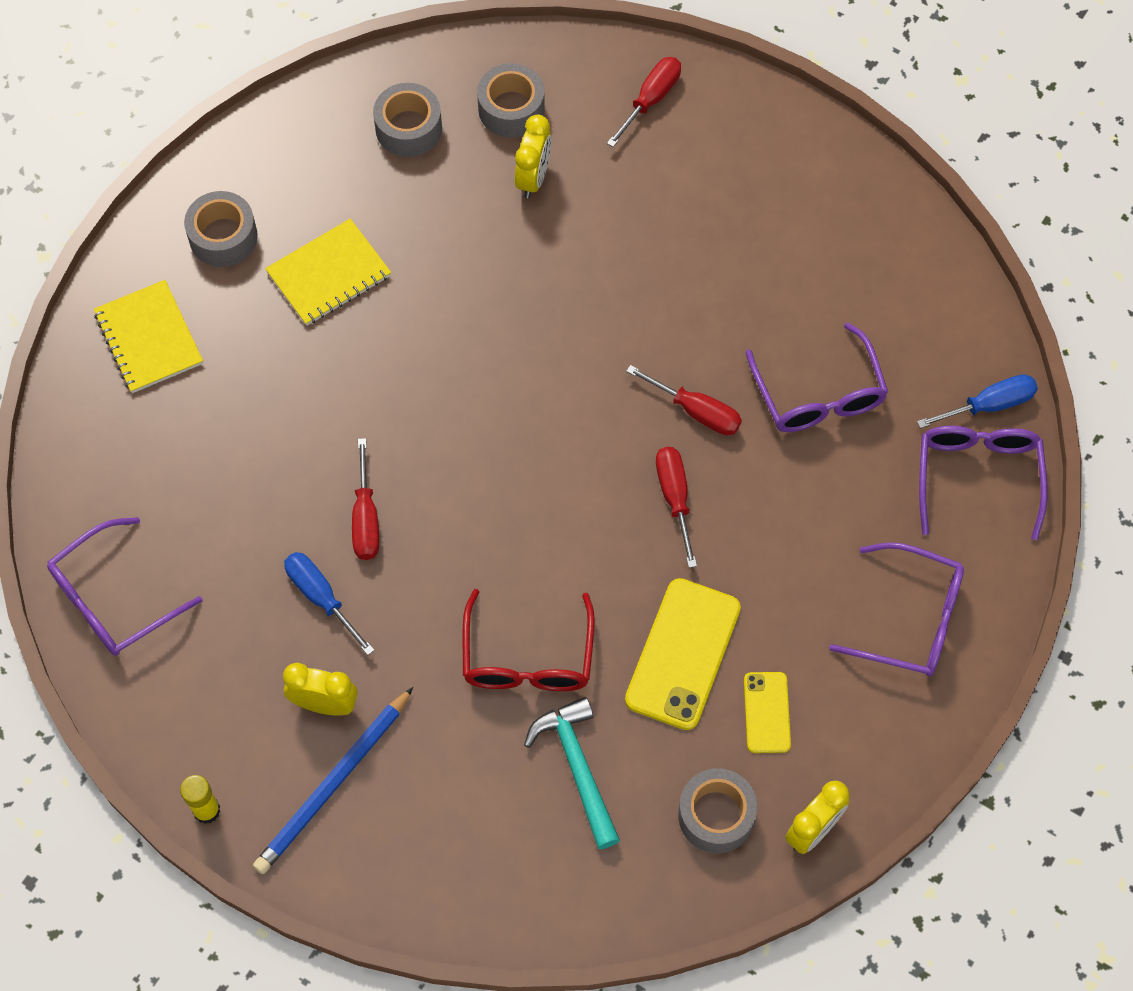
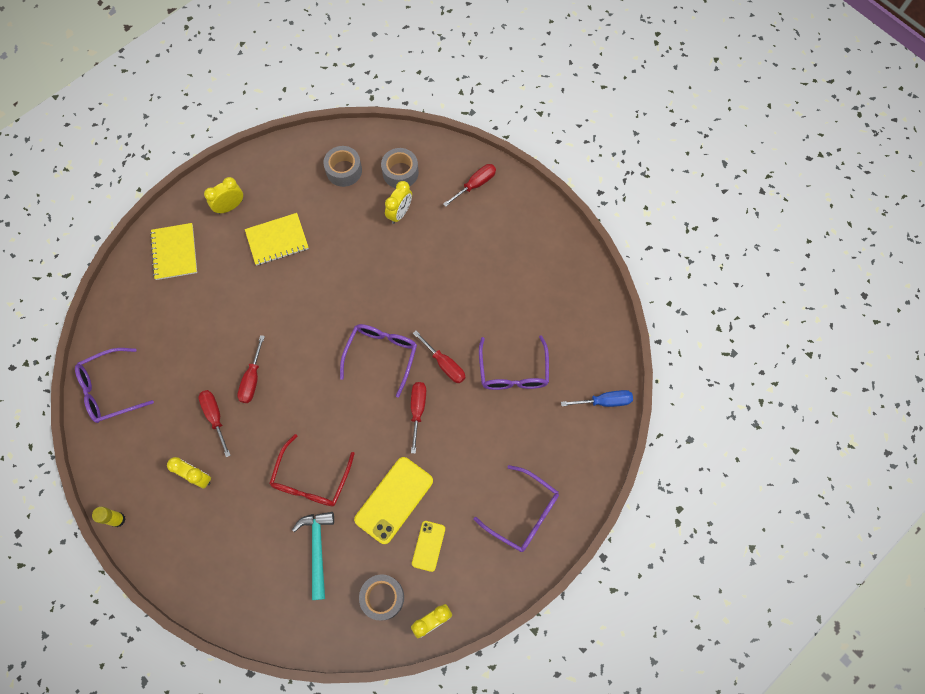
camera: 15 degrees right, 5 degrees up
(223, 237) = (230, 206): grey tape -> yellow clock
(321, 597) = (215, 417): blue screwdriver -> red screwdriver
(334, 783) = (188, 523): blue pencil -> none
(977, 478) = (585, 442): purple glasses -> purple glasses (381, 356)

